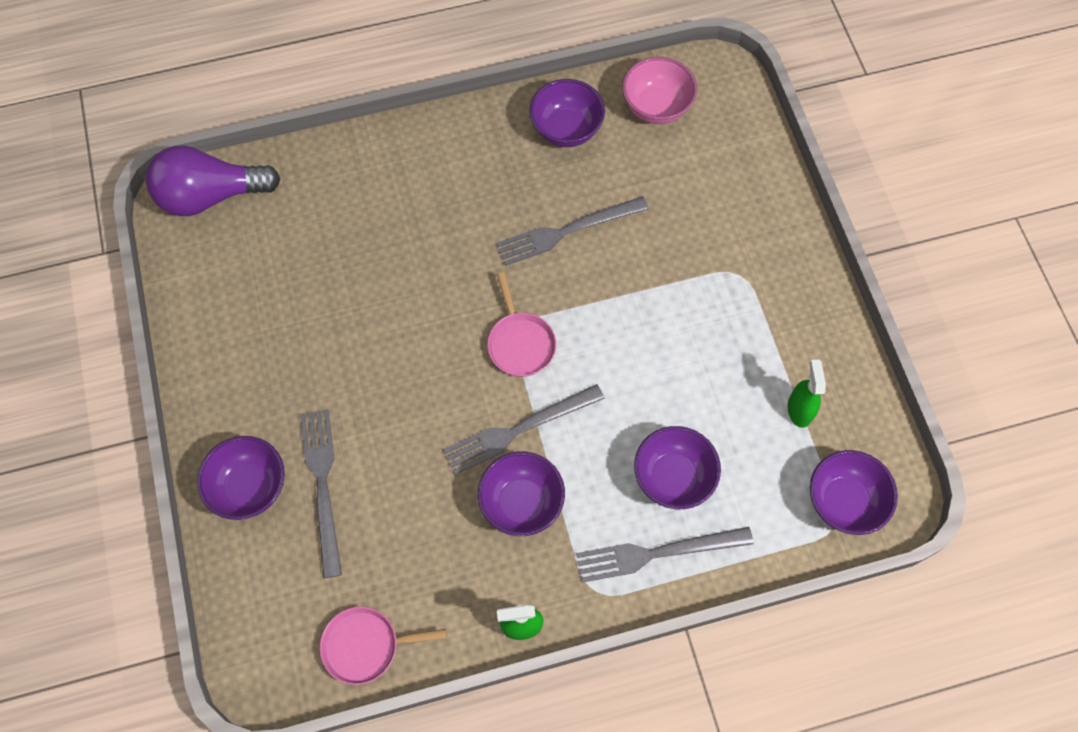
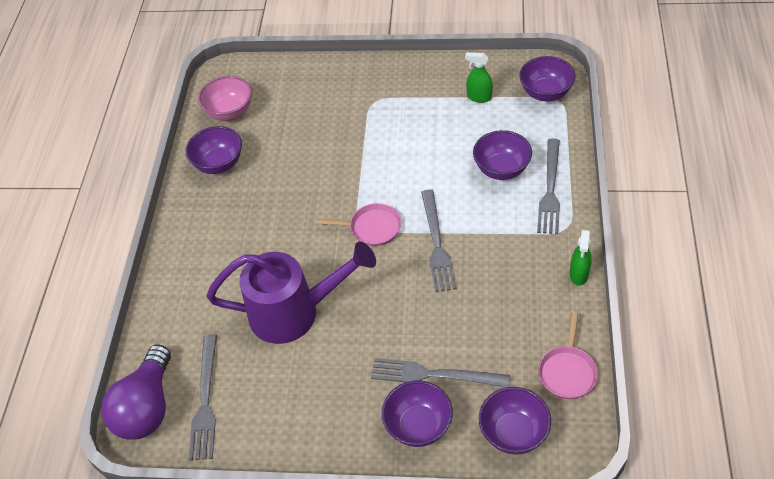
camera: 65 degrees left, 15 degrees down
(369, 298) = (294, 312): none -> purple watering can
(521, 503) = (491, 254): purple bowl -> purple bowl (513, 433)
(567, 231) = (299, 182): grey fork -> grey fork (205, 401)

